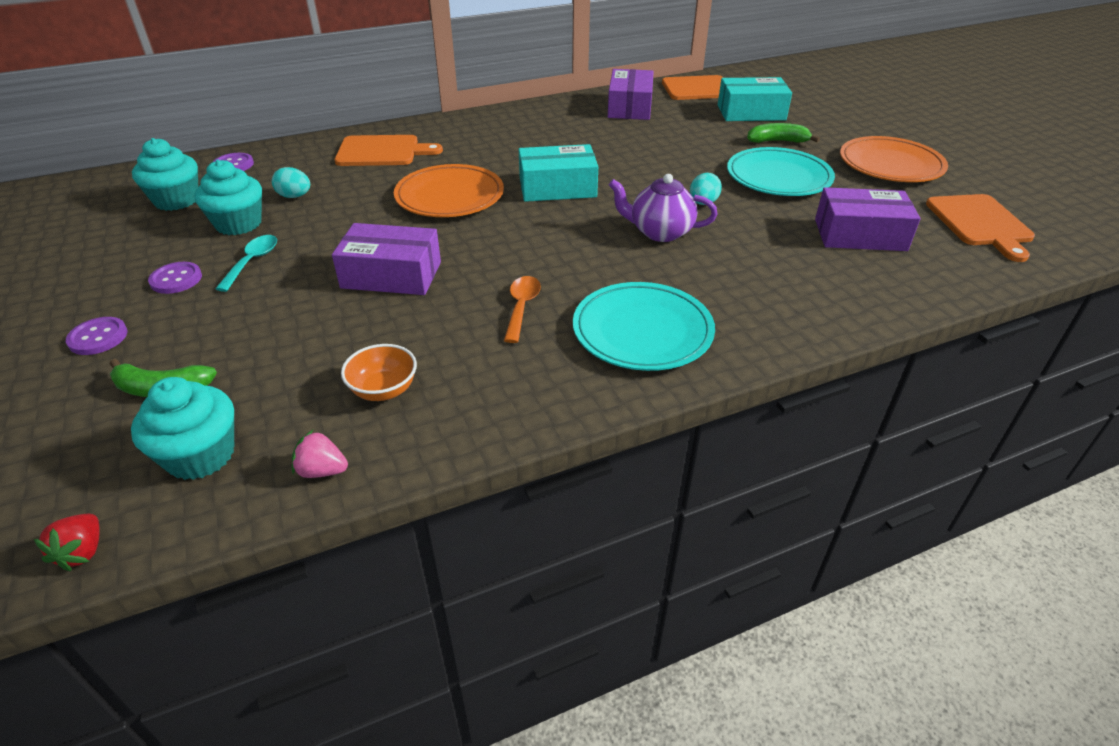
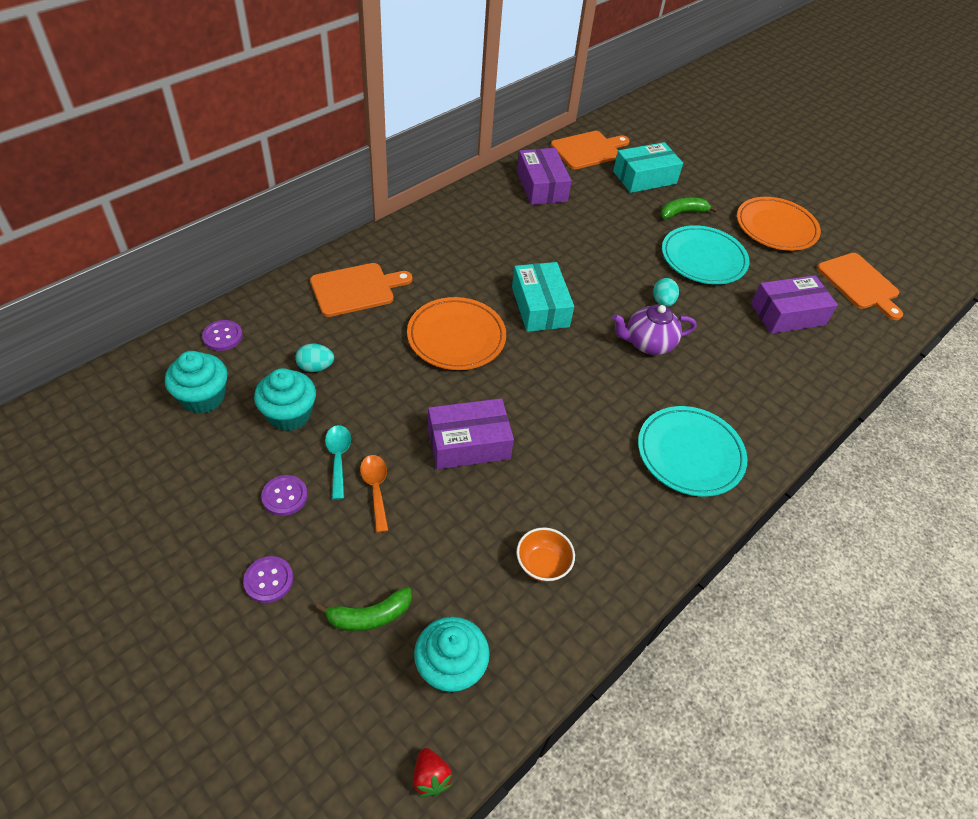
camera: 25 degrees left, 10 degrees up
(322, 471) = (549, 651): pink strawberry -> none
(522, 307) = (592, 452): orange spoon -> orange spoon (376, 489)
(557, 187) = (540, 307): turquoise box -> turquoise box turned 75 degrees counterclockwise

